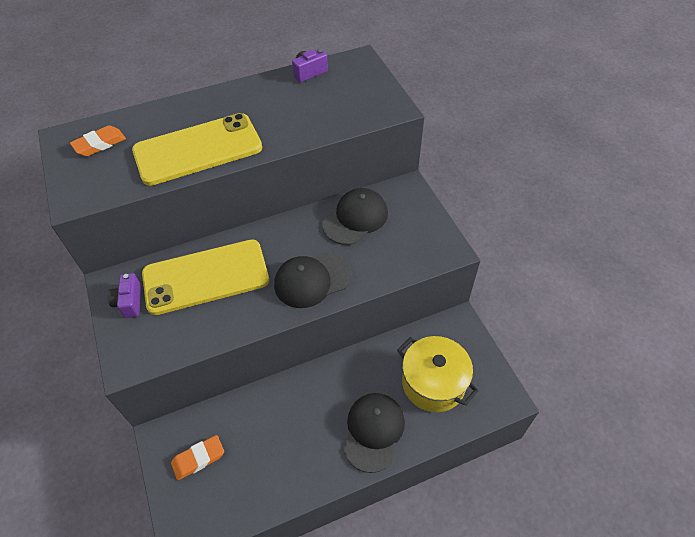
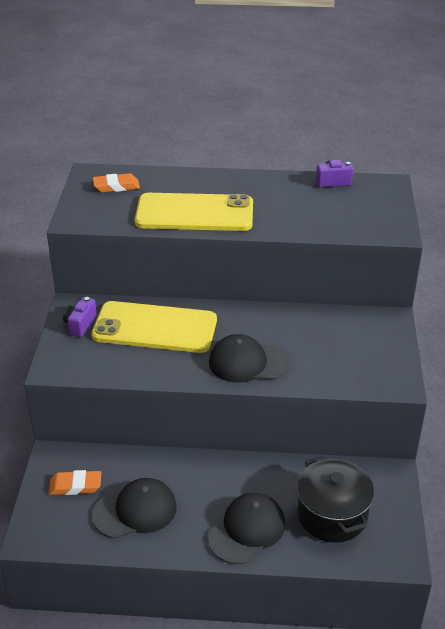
camera: 25 degrees right, 15 degrees down
(355, 218) = (321, 327): black cap -> black cap (135, 511)
(433, 383) = (332, 515): yellow pot -> black pot

